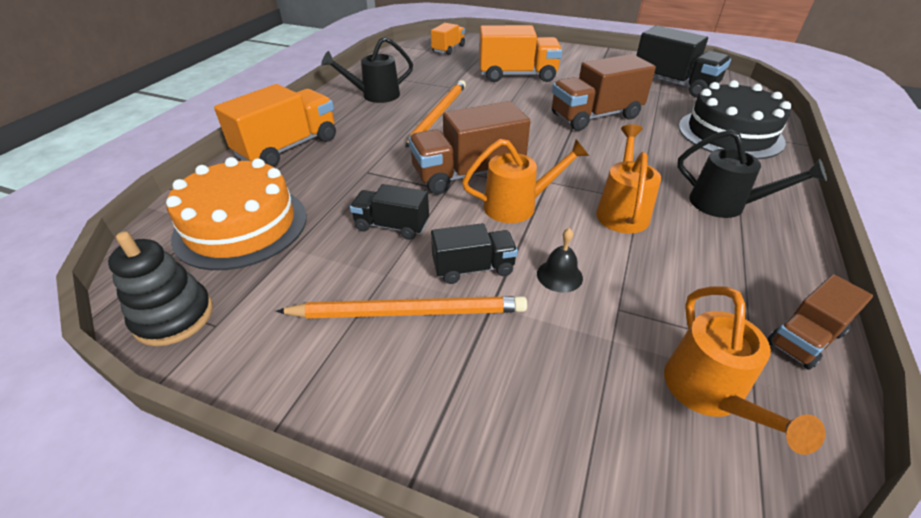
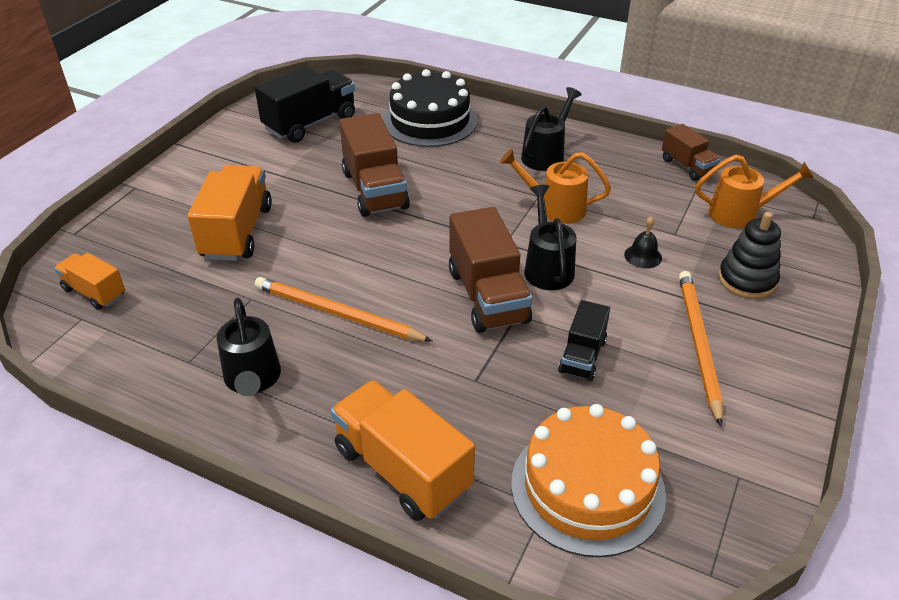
camera: 85 degrees left, 0 degrees up
(174, 317) = (735, 514): black stacking toy -> black stacking toy (747, 280)
(473, 268) = (639, 303): black truck -> none
(518, 206) = (547, 267): orange watering can -> black watering can

